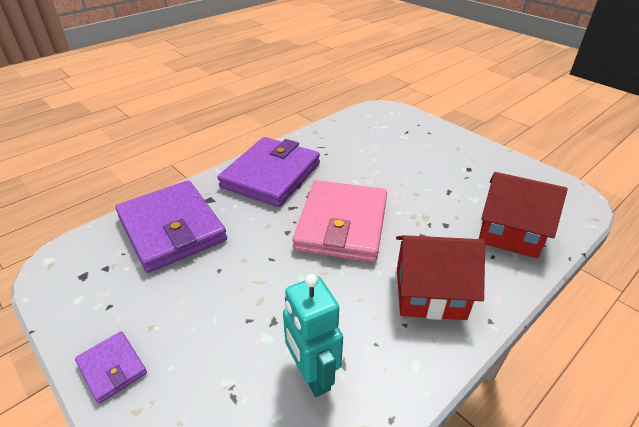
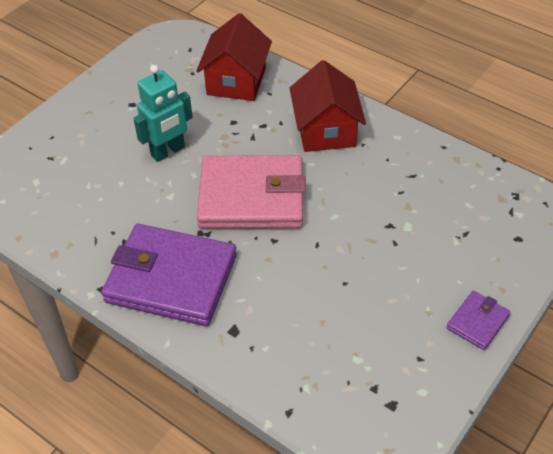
camera: 100 degrees left, 10 degrees up
(172, 229) = (296, 349): purple wallet -> none
(312, 375) = (429, 191): turquoise robot -> turquoise robot (168, 151)

